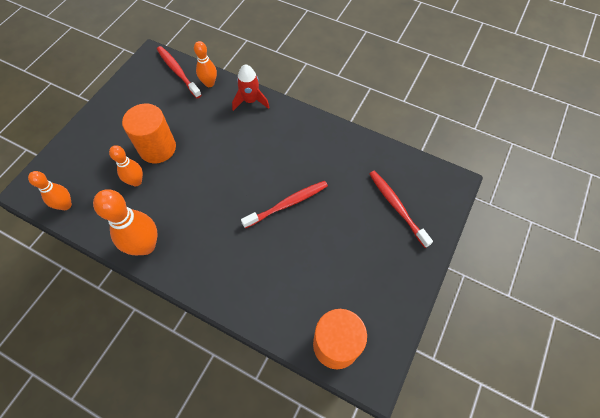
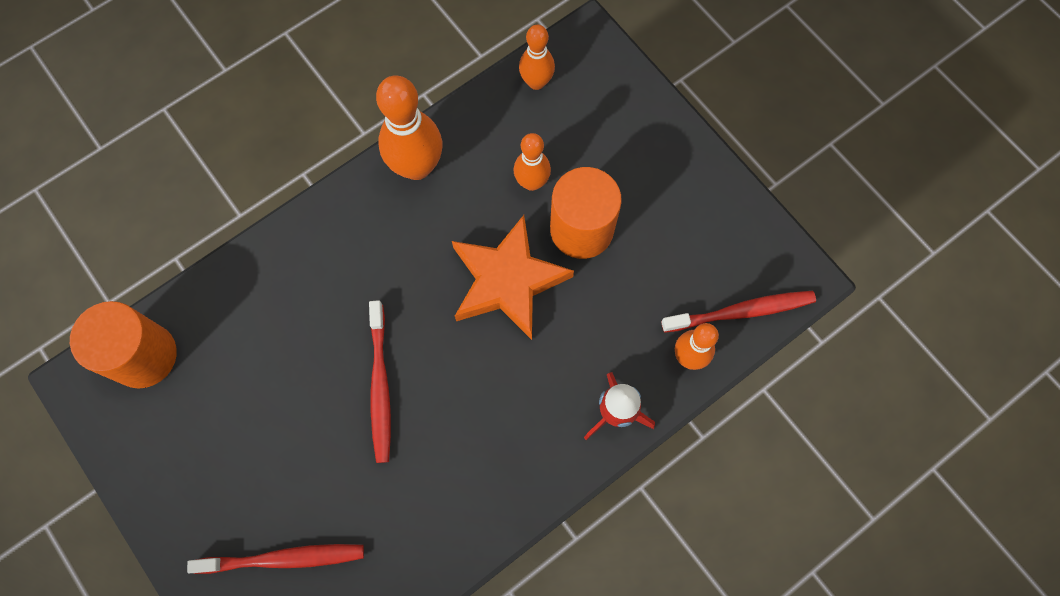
camera: 115 degrees right, 10 degrees up
(201, 170) = (508, 281): none -> orange star

